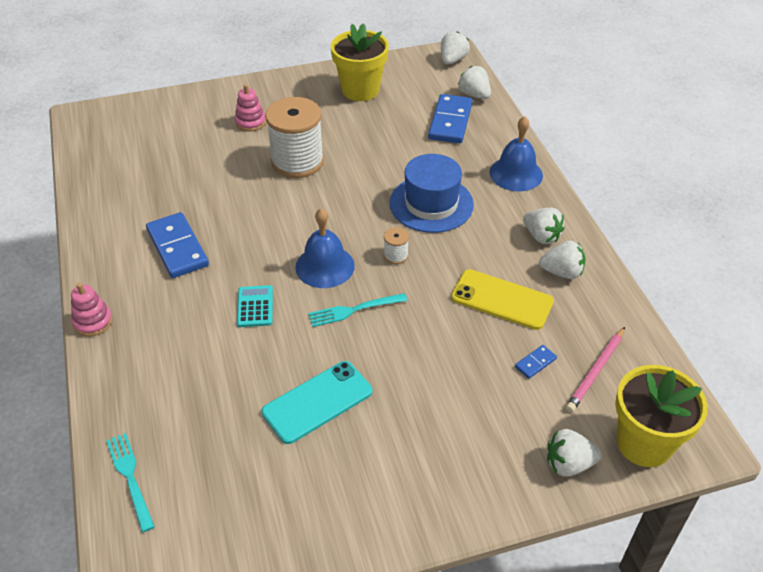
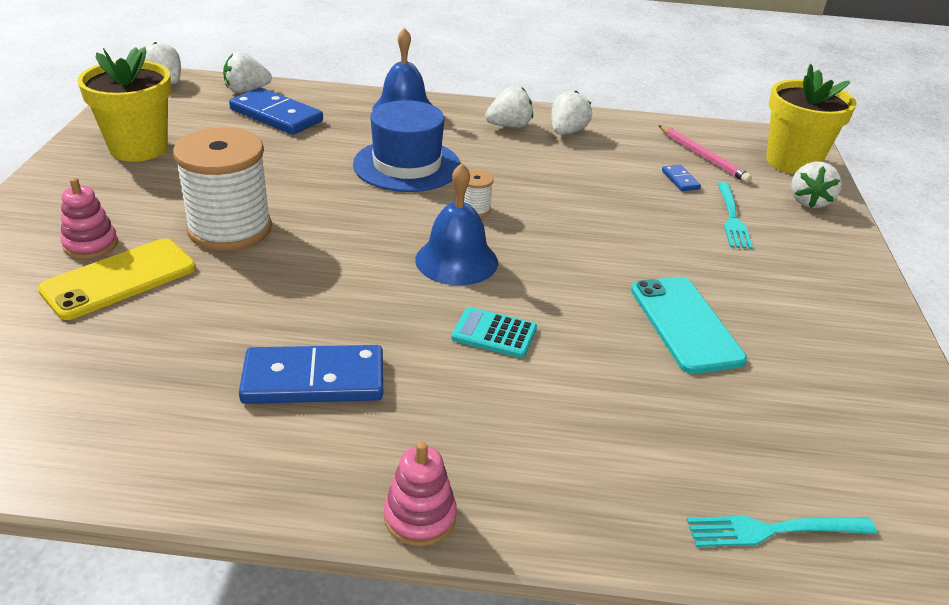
camera: 70 degrees left, 10 degrees down
(354, 310) = (547, 260): turquoise fork -> turquoise fork (732, 218)
(502, 299) = (585, 171): yellow phone -> yellow phone (119, 279)

